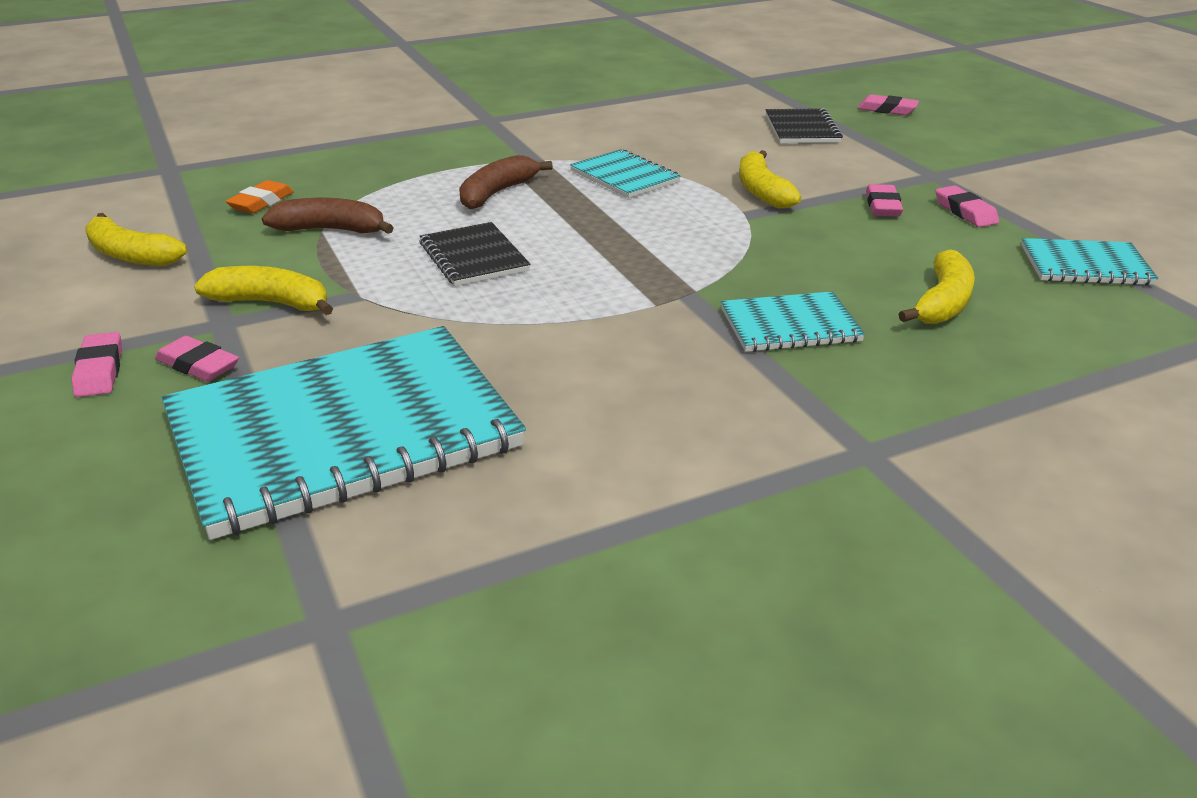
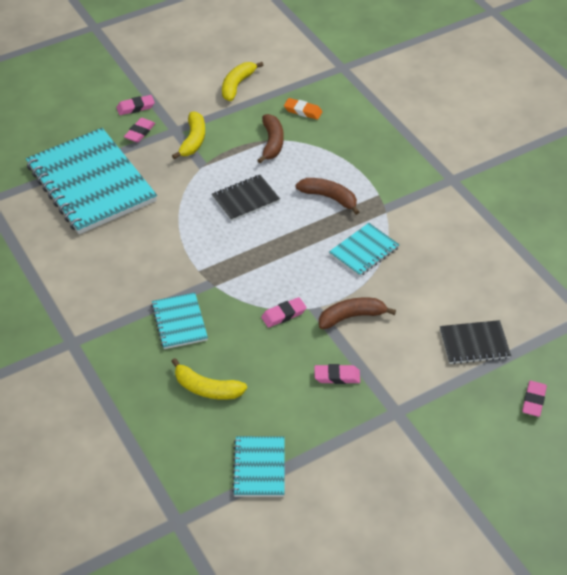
camera: 85 degrees right, 15 degrees up
(762, 191) = (351, 317): yellow banana -> brown banana
(965, 212) = (333, 419): pink eraser -> pink eraser (283, 315)

